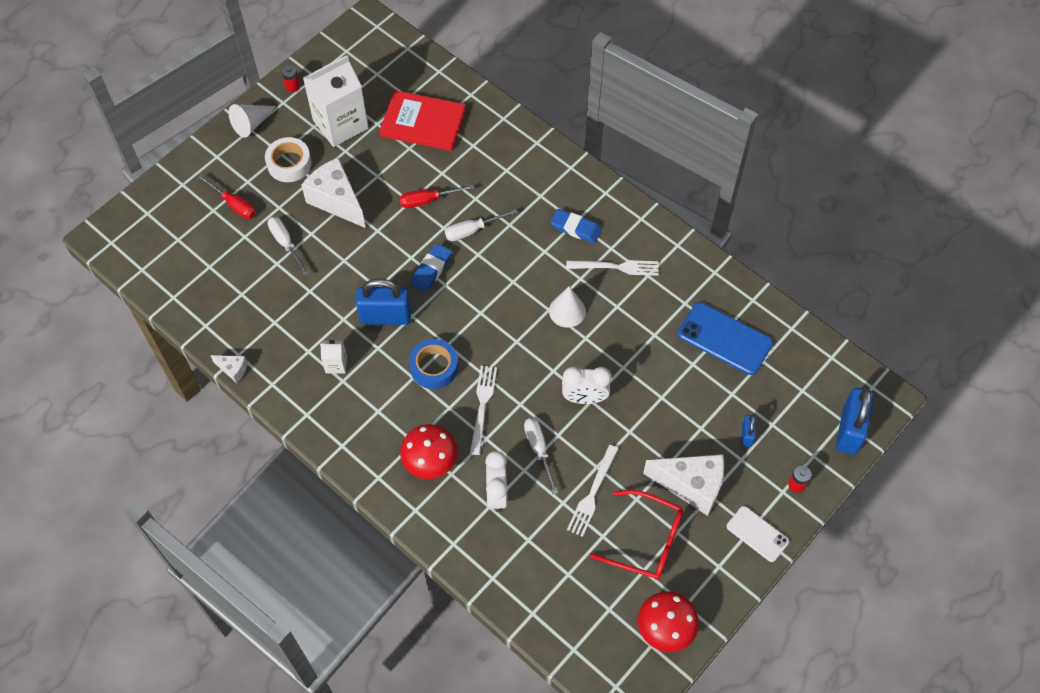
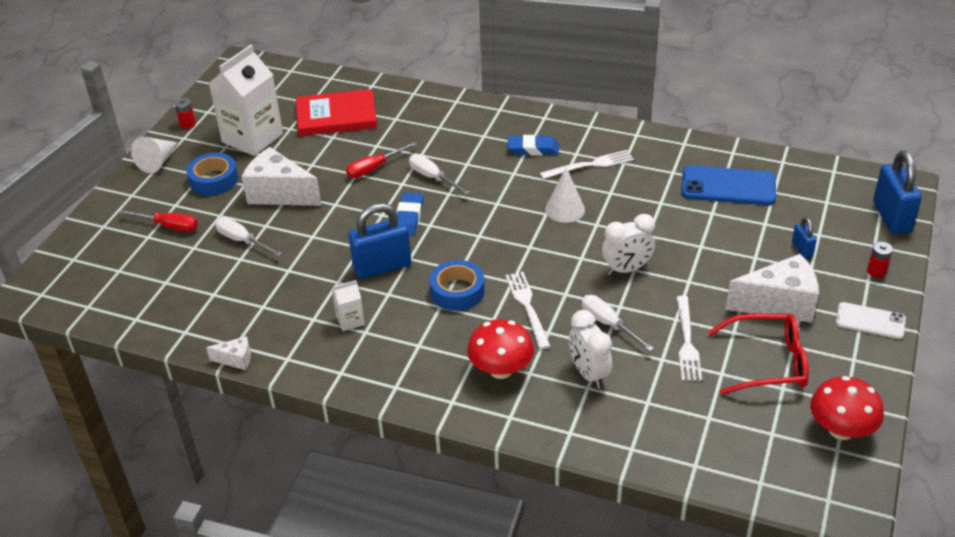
camera: 20 degrees left, 20 degrees down
(289, 164) = (214, 180): white tape -> blue tape
(472, 230) = (432, 178): white screwdriver -> white screwdriver turned 90 degrees clockwise

